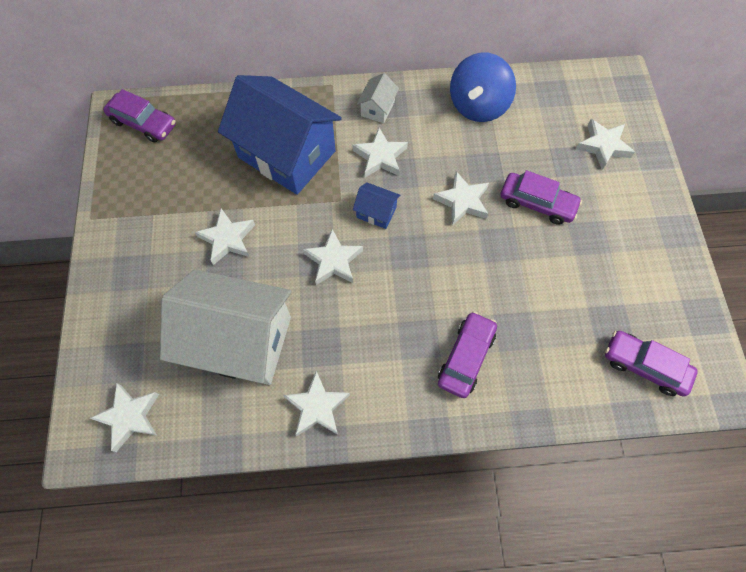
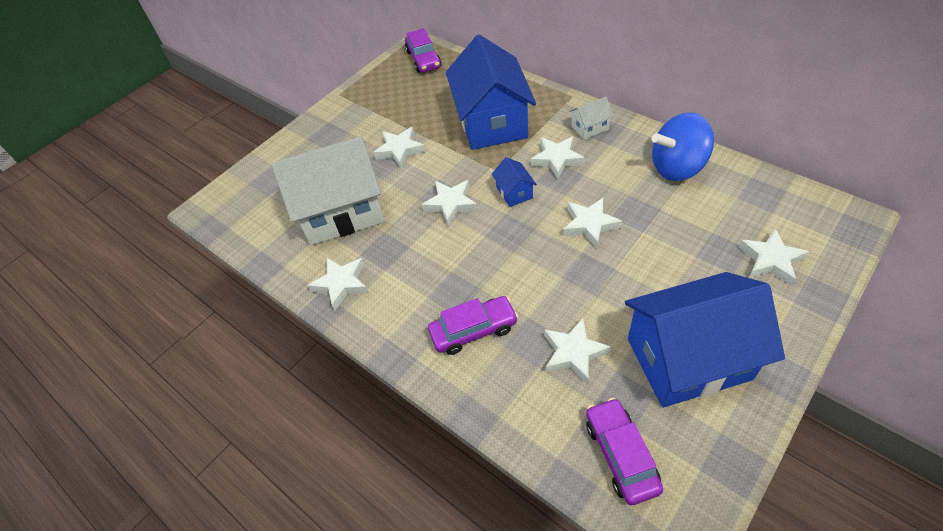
camera: 50 degrees right, 15 degrees down
(130, 417) = (241, 211): white star -> white star (573, 353)
(239, 341) = (341, 212): white house -> white house turned 75 degrees counterclockwise
(537, 203) = (655, 264): purple car -> none
(620, 262) = (688, 359): none -> blue house

